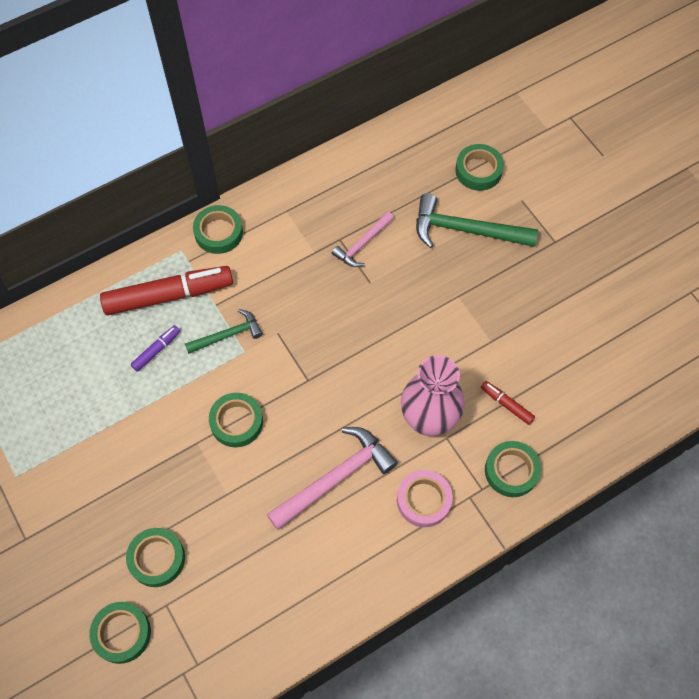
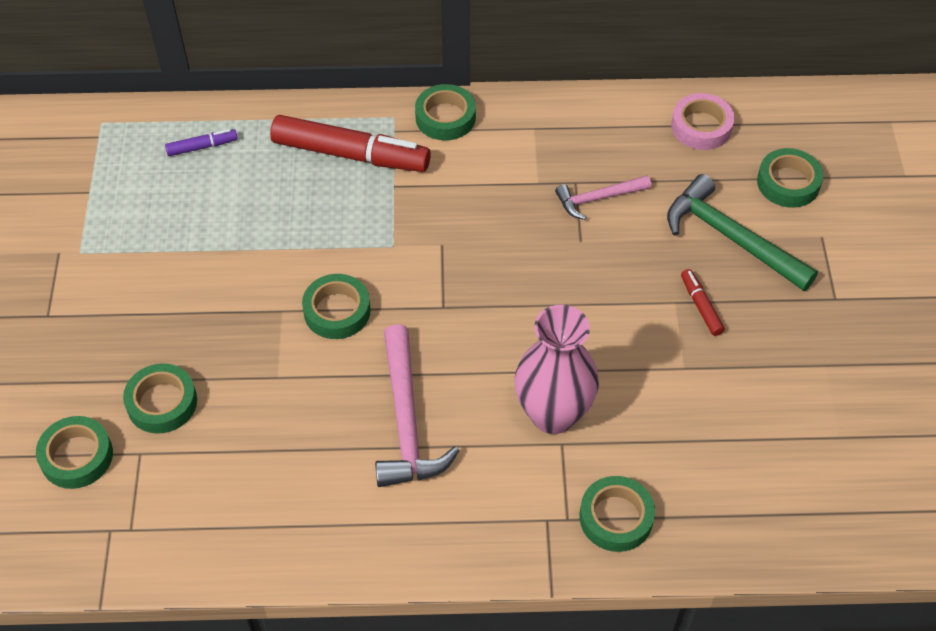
camera: 30 degrees right, 10 degrees down
(156, 350) = (301, 201): purple marker -> purple marker (202, 147)
(228, 335) = (386, 221): green hammer -> none
(336, 478) = (406, 421): pink hammer -> pink hammer turned 90 degrees clockwise
(423, 500) = (490, 495): pink tape -> pink tape (701, 126)
(506, 404) = (658, 443): red marker -> red marker (701, 306)

